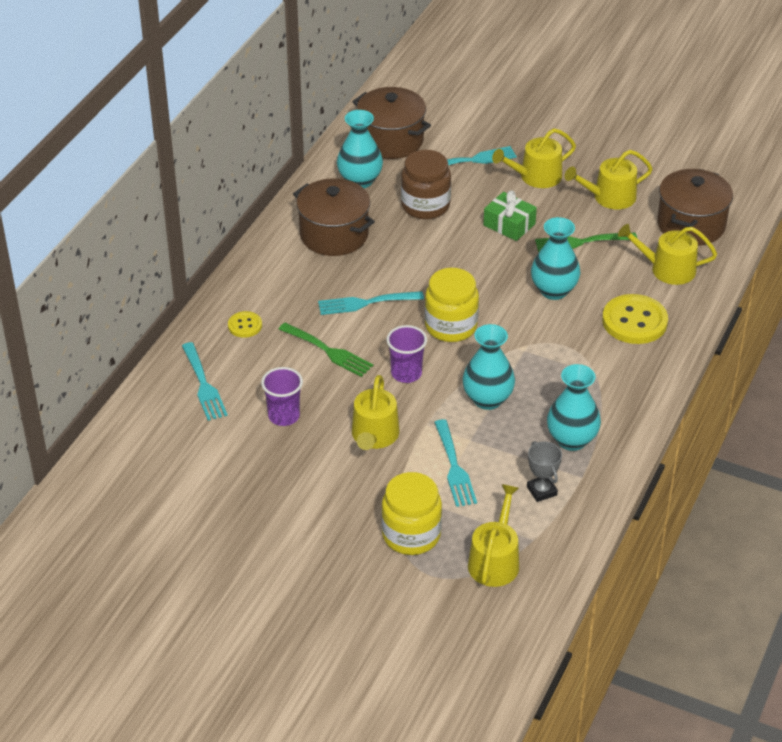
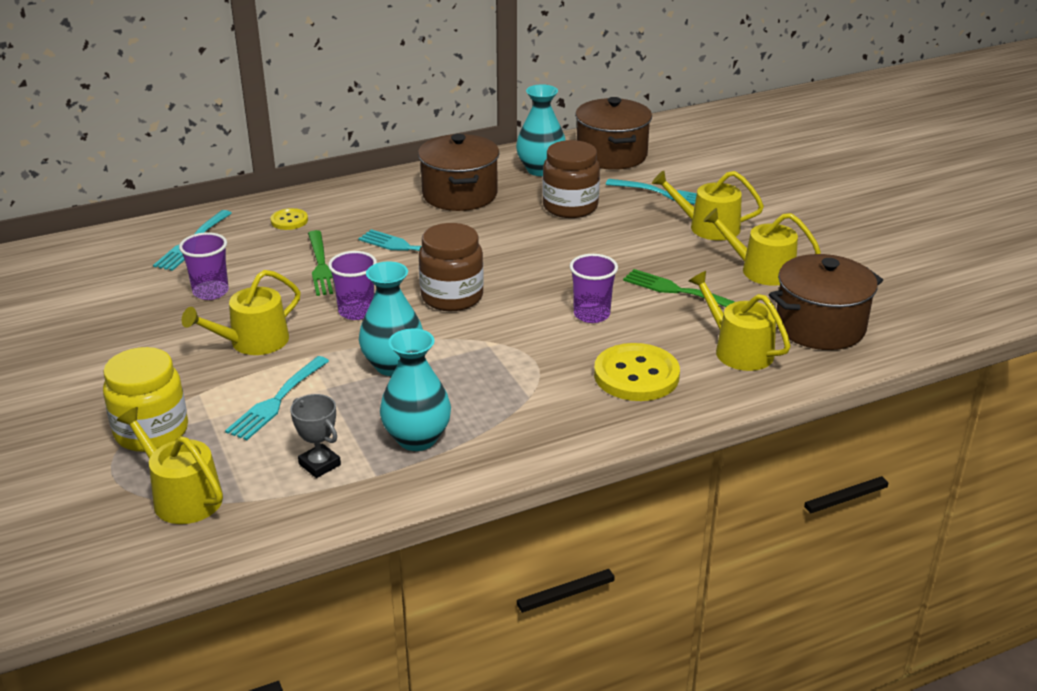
camera: 40 degrees right, 10 degrees down
(451, 326) = (452, 297): yellow jar -> brown jar
(495, 560) = (182, 496): yellow watering can -> yellow watering can turned 105 degrees counterclockwise
(509, 224) = (626, 250): green gift -> none
(541, 491) = (319, 464): grey trophy -> grey trophy turned 60 degrees counterclockwise
(554, 290) = (591, 314): turquoise vase -> purple cup

